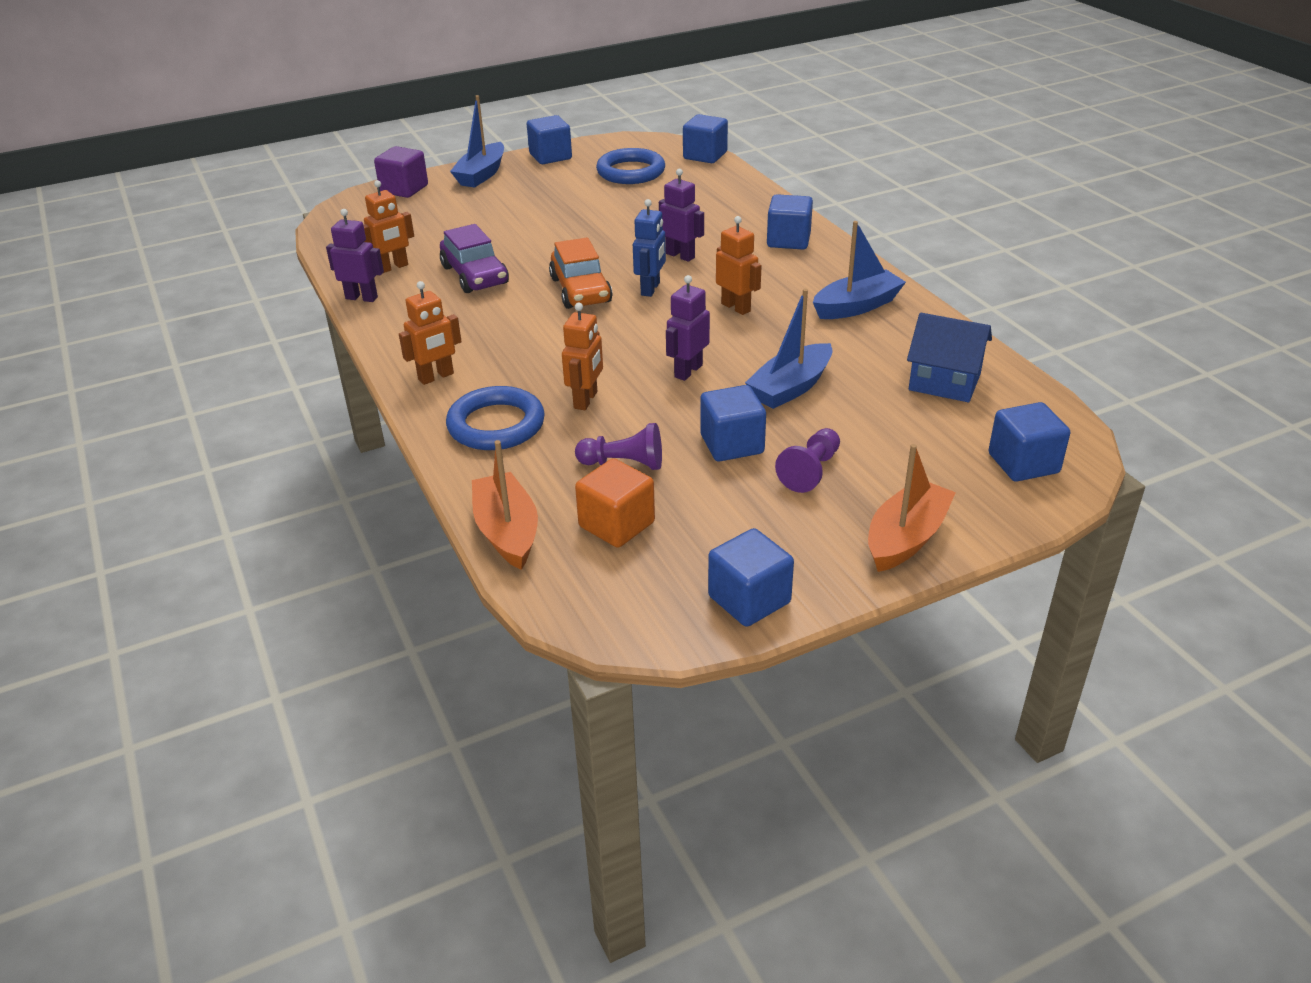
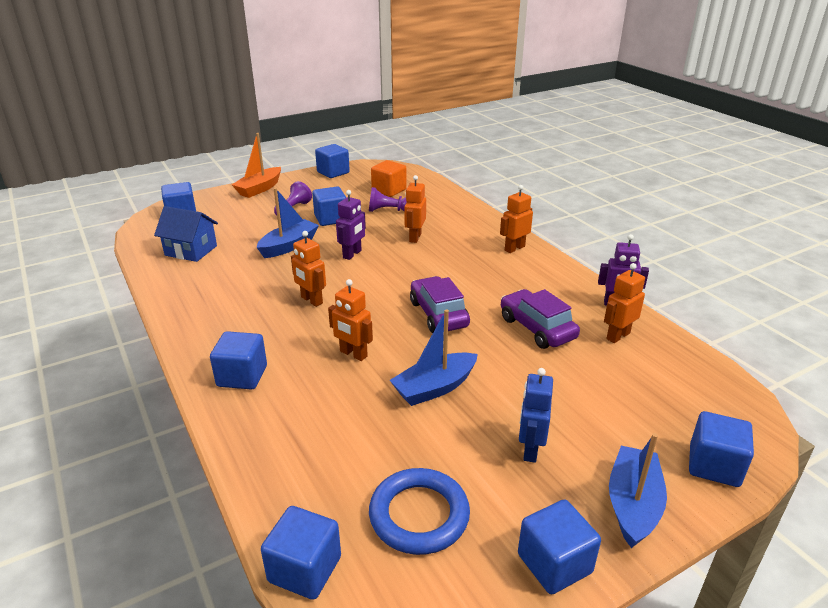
camera: 175 degrees right, 5 degrees down
(404, 189) = (714, 465): purple cube -> blue cube
(496, 425) = (463, 225): blue ring -> none
(507, 532) = (438, 187): orange boat -> none
(581, 290) = (438, 314): orange car -> purple car
(650, 289) = (380, 316): blue robot -> blue robot (530, 449)
(680, 255) = (353, 354): purple robot -> orange robot
(857, 306) = (215, 302): blue boat -> blue boat (434, 388)

